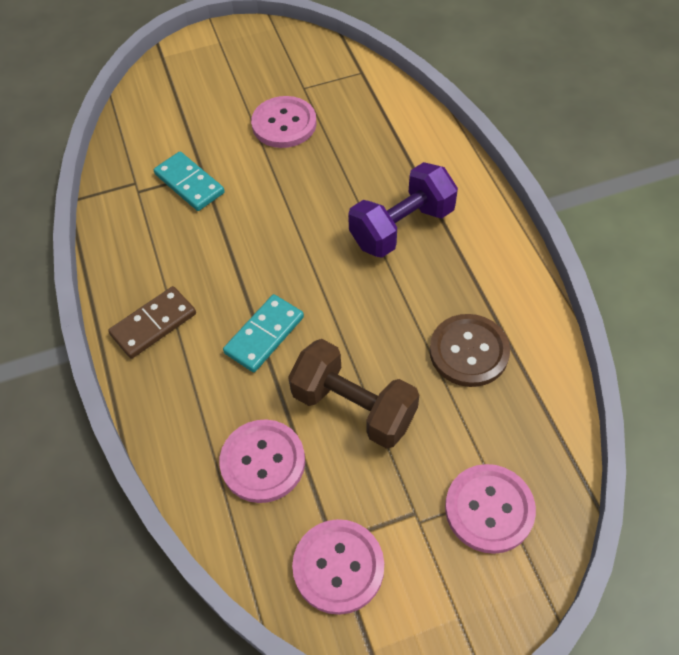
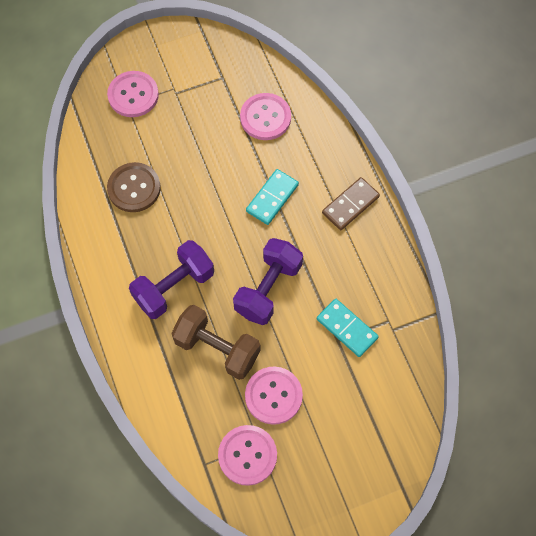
camera: 175 degrees right, 10 degrees up
(280, 224) = (268, 289): none -> purple dumbbell
(338, 567) = (219, 65): pink button -> pink button (247, 455)
(353, 407) = (211, 151): brown dumbbell -> brown dumbbell (217, 348)

